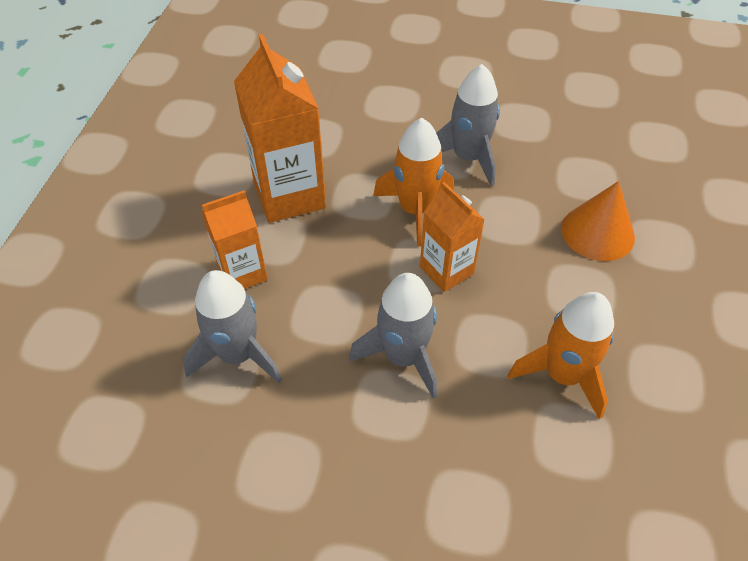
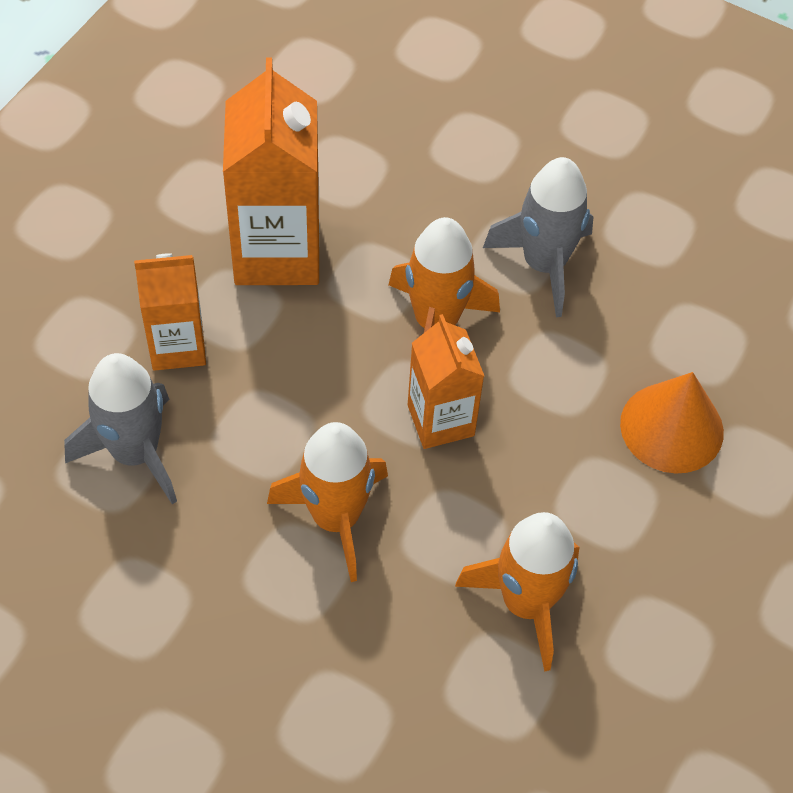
camera: 15 degrees right, 5 degrees up
(403, 357) = (335, 518): grey rocket -> orange rocket

